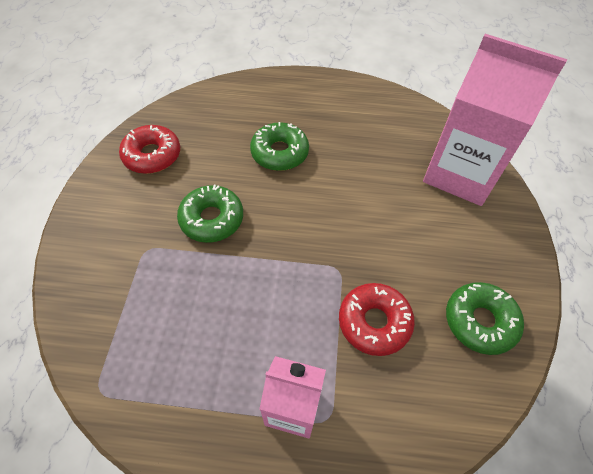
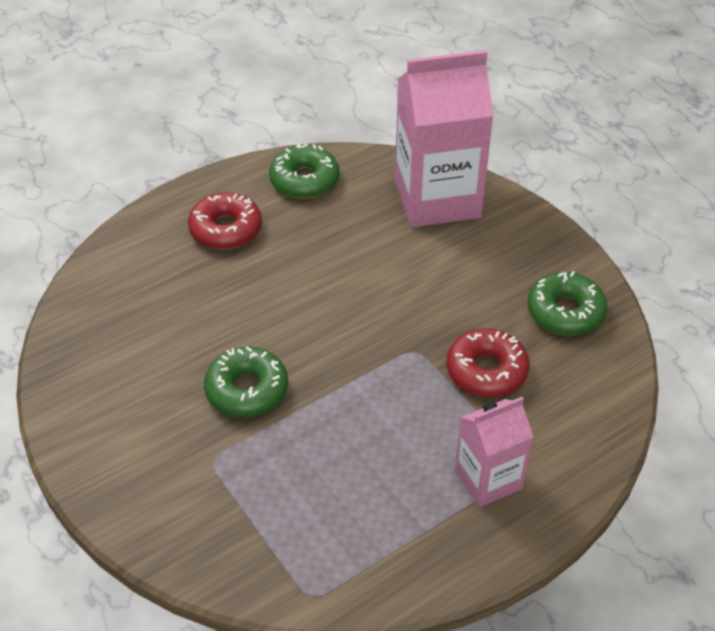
camera: 40 degrees left, 10 degrees down
(152, 155) = (105, 375): red donut -> red donut (226, 229)
(279, 153) = (244, 286): green donut -> green donut (304, 180)

